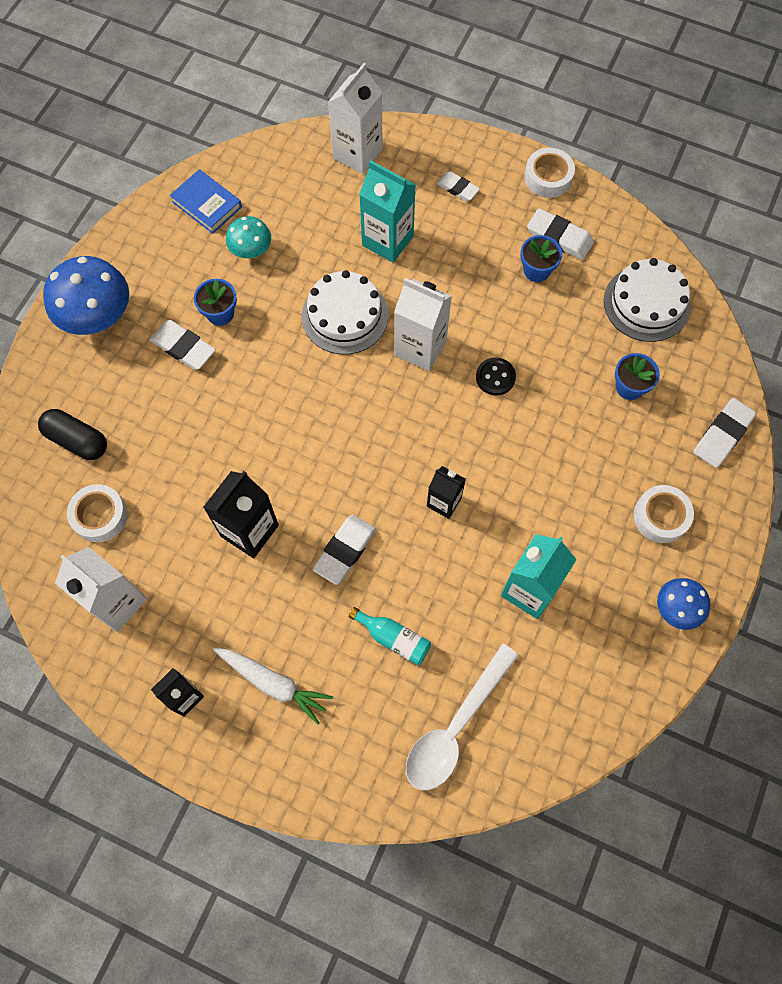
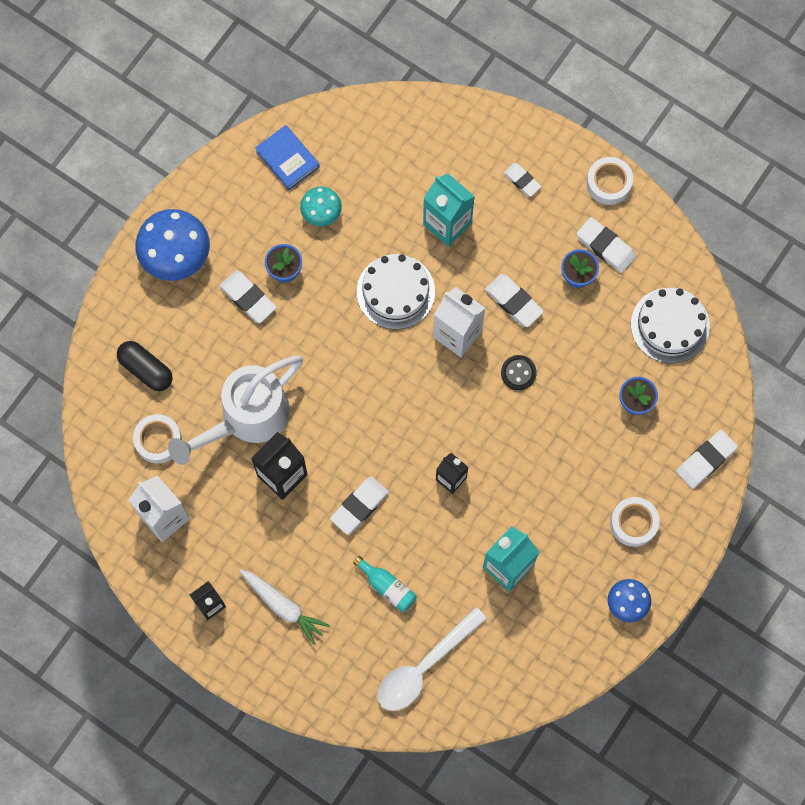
camera: 10 degrees right, 5 degrees up
(199, 474) = (247, 418): none -> white watering can
(357, 154) = (435, 129): white carton -> none
(474, 306) = (513, 302): none -> white eraser

